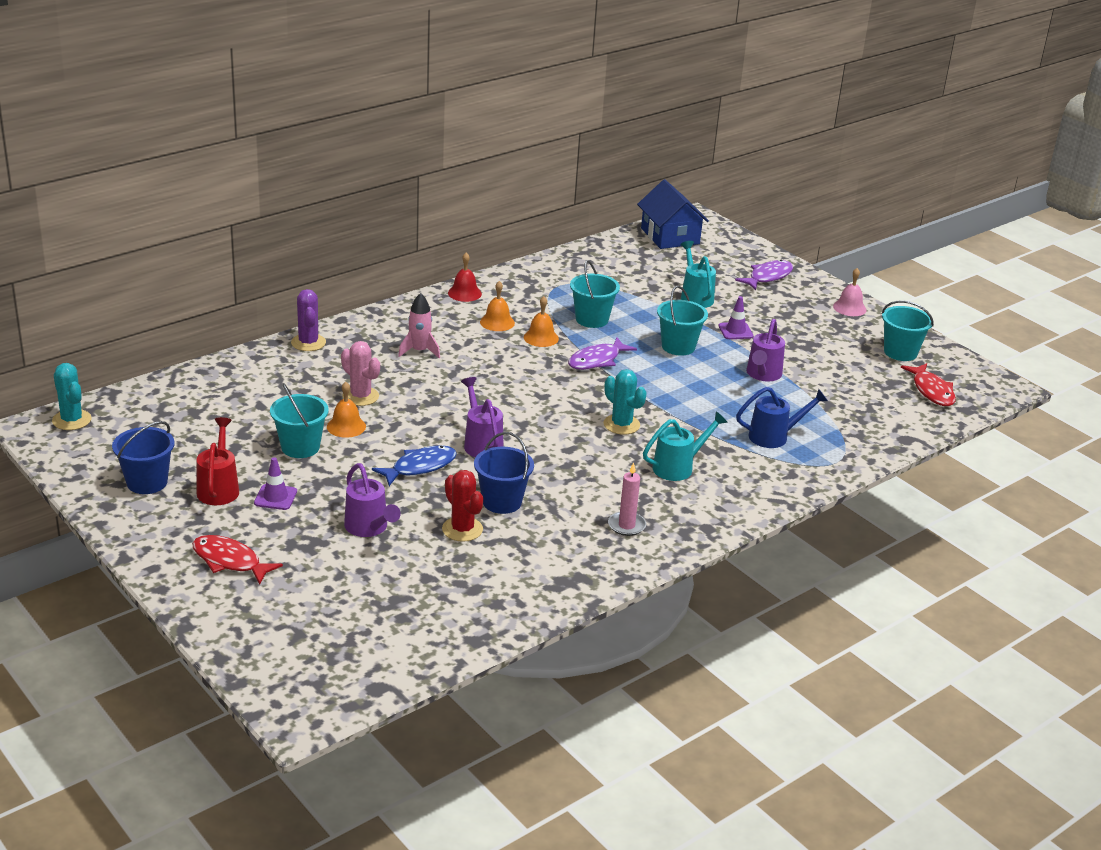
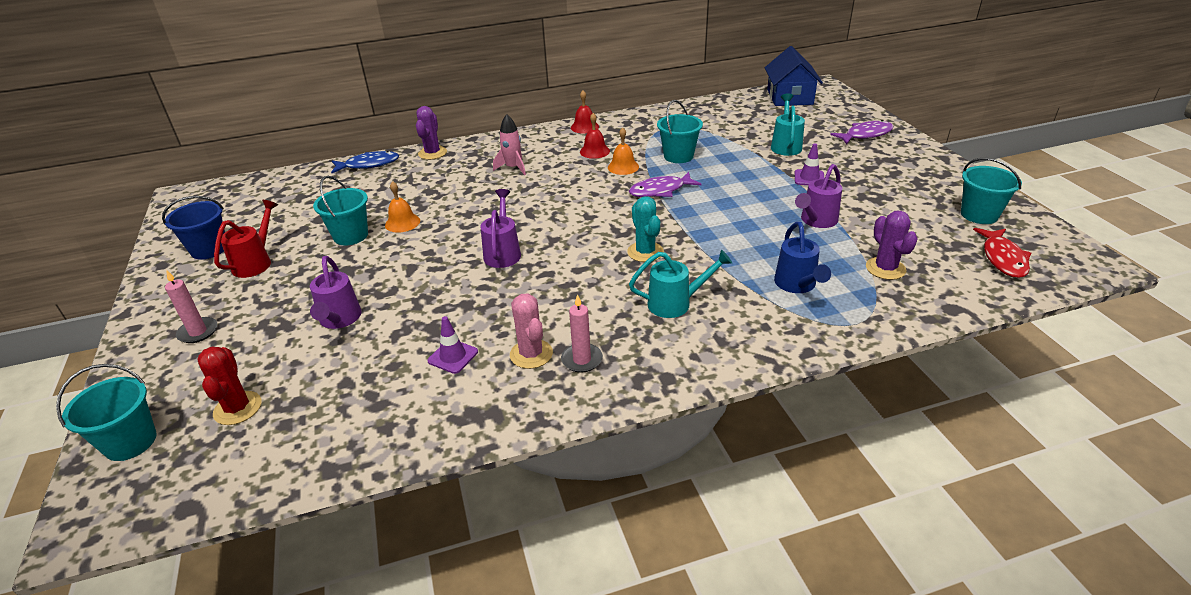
camera: 25 degrees right, 5 degrees up
(72, 420) = (210, 193): turquoise cactus -> none
(230, 561) = (198, 332): red fish -> pink candle
(275, 497) = (290, 277): purple traffic cone -> purple traffic cone (453, 356)
(360, 396) = (435, 199): pink cactus -> pink cactus (531, 354)
(420, 467) = (432, 267): blue fish -> blue fish (369, 165)
(462, 529) = (419, 335): red cactus -> red cactus (238, 408)
(497, 322) = (594, 151): orange bell -> red bell
(502, 502) = (478, 313): blue bucket -> none
(678, 346) = (745, 186): turquoise bucket -> turquoise bucket (130, 442)
(774, 436) = (797, 285): blue watering can -> blue watering can turned 75 degrees clockwise
(841, 412) = (885, 268): none -> purple cactus
(849, 308) = (938, 168): pink bell -> none

